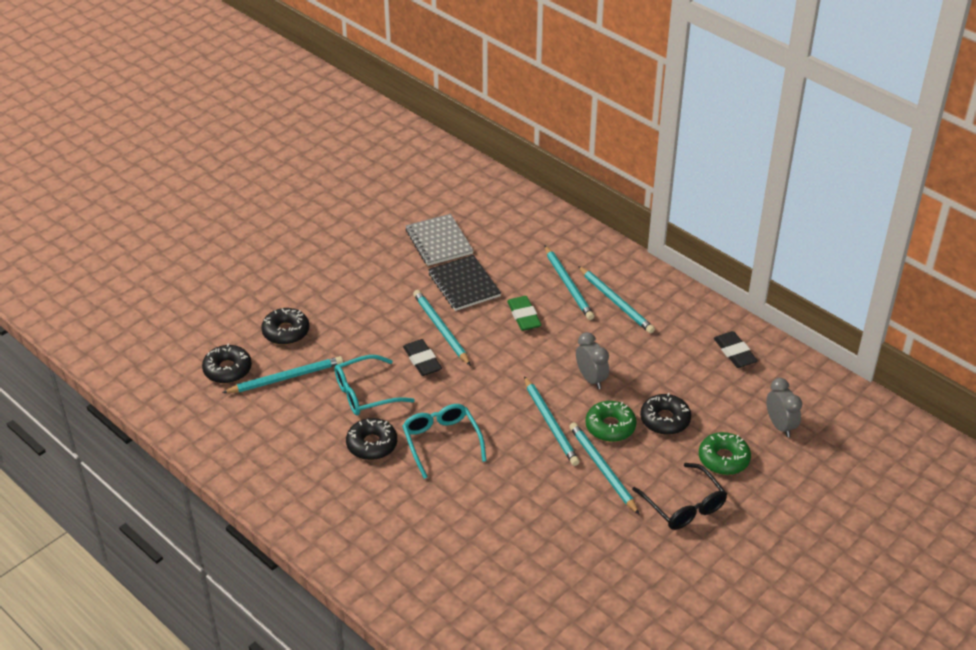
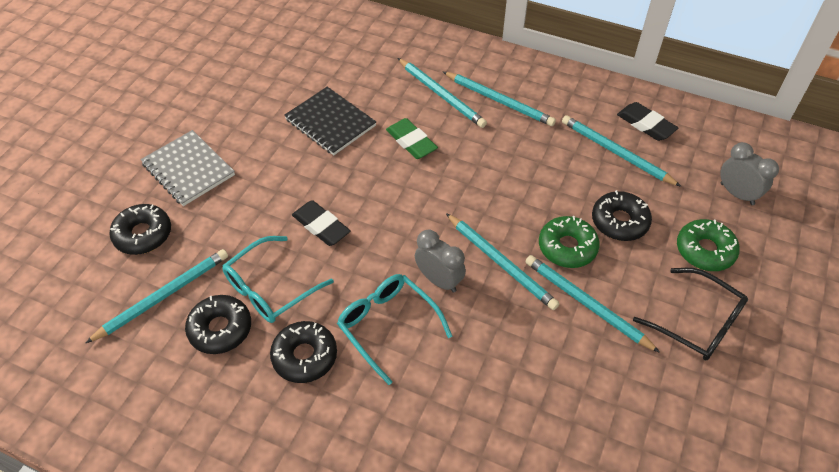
camera: 20 degrees left, 10 degrees up
(227, 369) = (83, 306): black donut -> black donut (220, 329)
(439, 241) = (282, 81): grey notebook -> grey notebook (188, 169)
(441, 329) = (326, 181): turquoise pencil -> turquoise pencil (616, 153)
(591, 379) = (518, 195): grey clock -> grey clock (439, 280)

